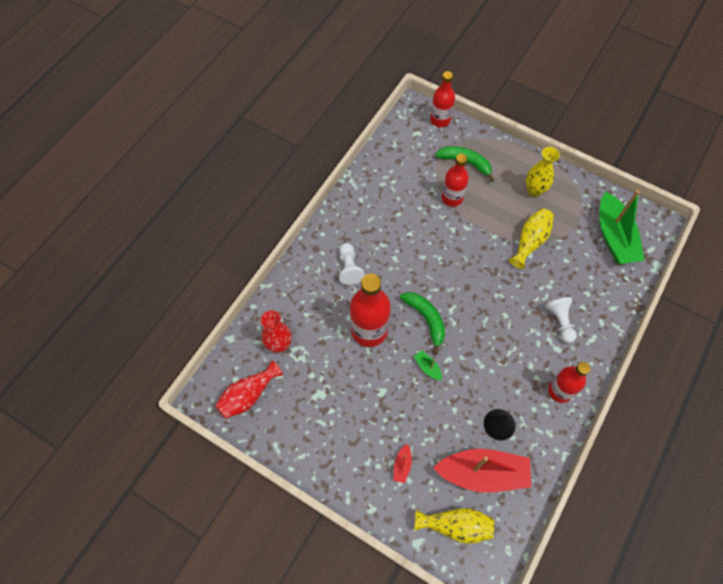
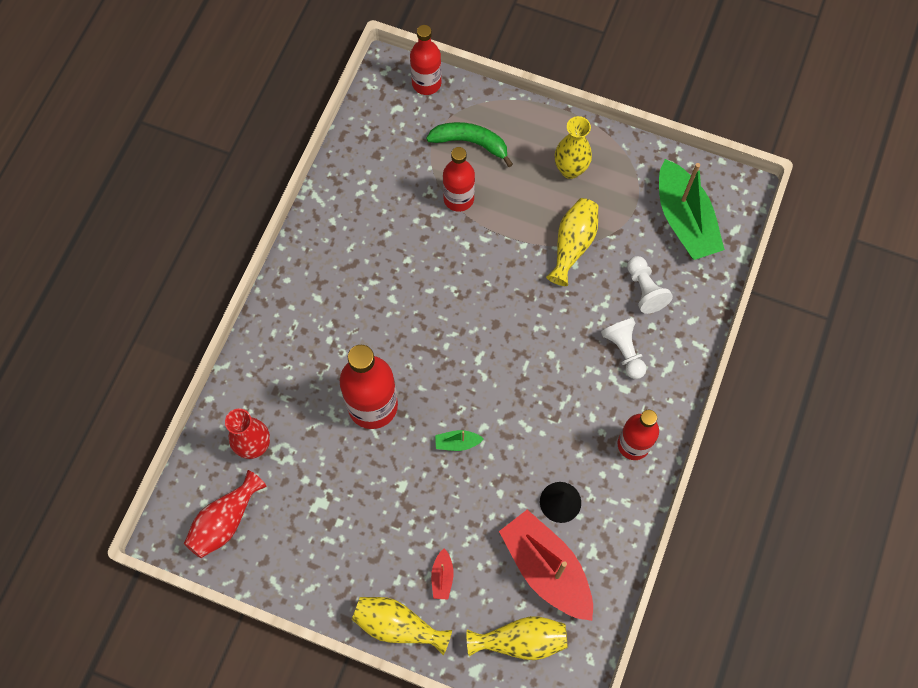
camera: 10 degrees left, 5 degrees up
(349, 268) = (332, 323): white pawn -> white pawn (645, 290)
(363, 496) = (398, 625): none -> yellow vase
(426, 319) = (446, 377): green banana -> none
(427, 367) = (457, 443): green boat -> green boat turned 45 degrees counterclockwise
(482, 473) = (546, 568): red boat -> red boat turned 120 degrees counterclockwise

